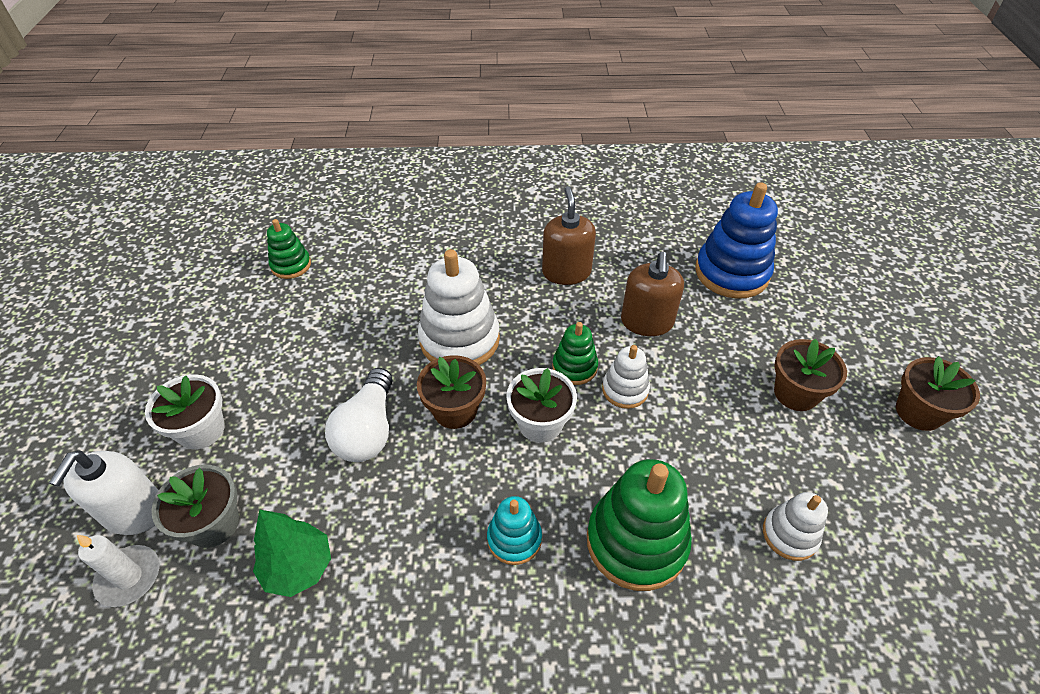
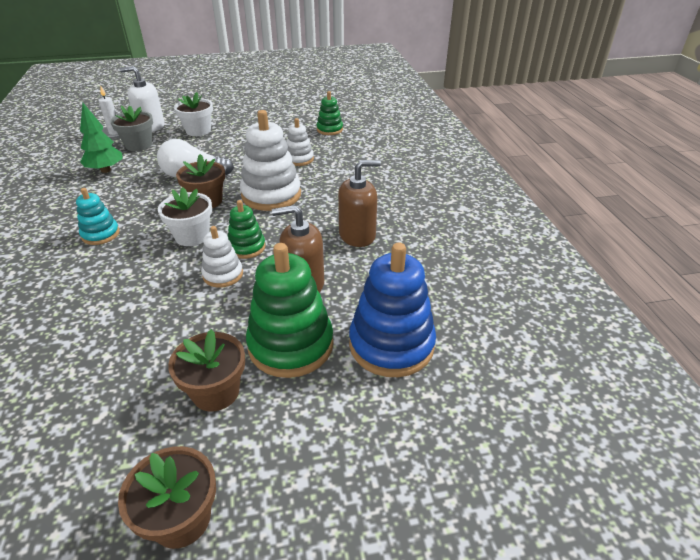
camera: 80 degrees right, 10 degrees down
(636, 541) = (80, 286): green stacking toy -> green stacking toy (291, 345)
(790, 534) = (57, 376): white stacking toy -> white stacking toy (299, 159)

